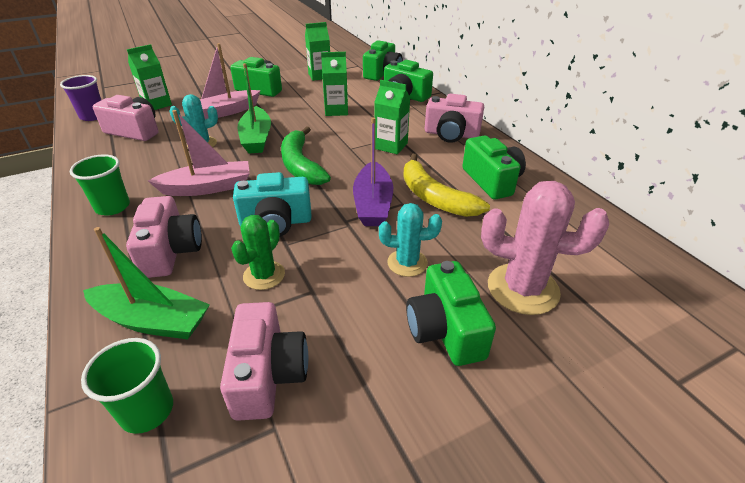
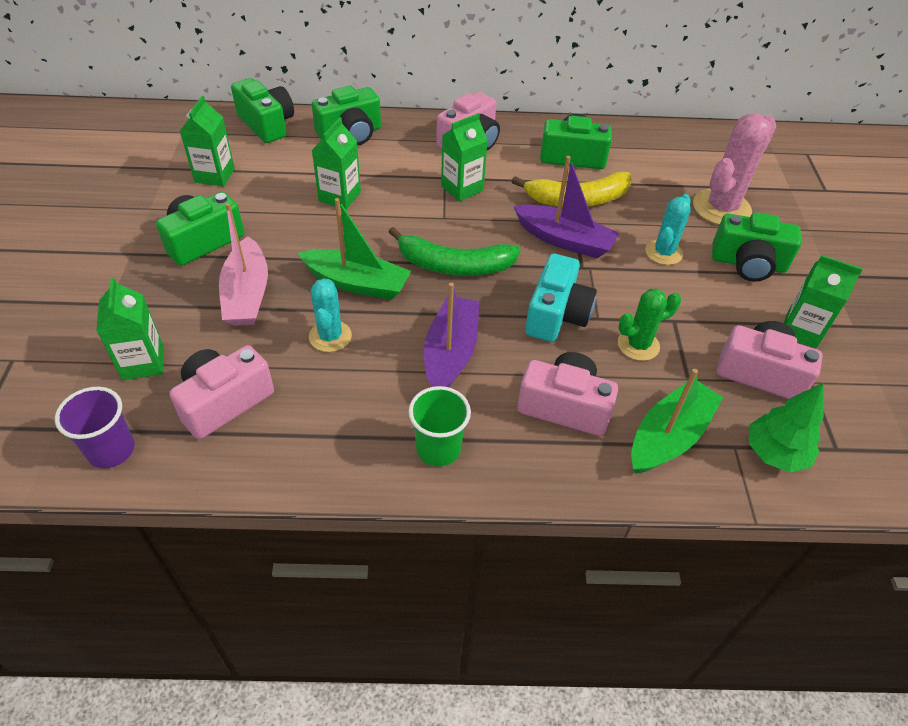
camera: 65 degrees left, 10 degrees up
(147, 410) = (775, 453): green cup -> green tree
(207, 188) = (450, 353): pink boat -> purple boat
(264, 275) = (638, 345): green cactus -> green cactus turned 75 degrees counterclockwise
(361, 402) = (801, 330): none -> green carton

